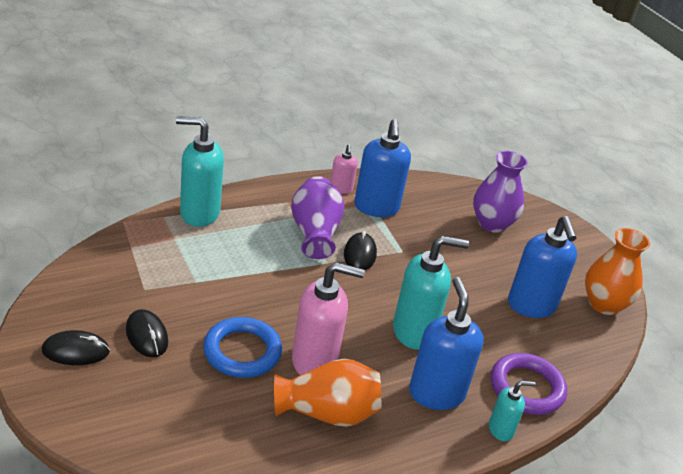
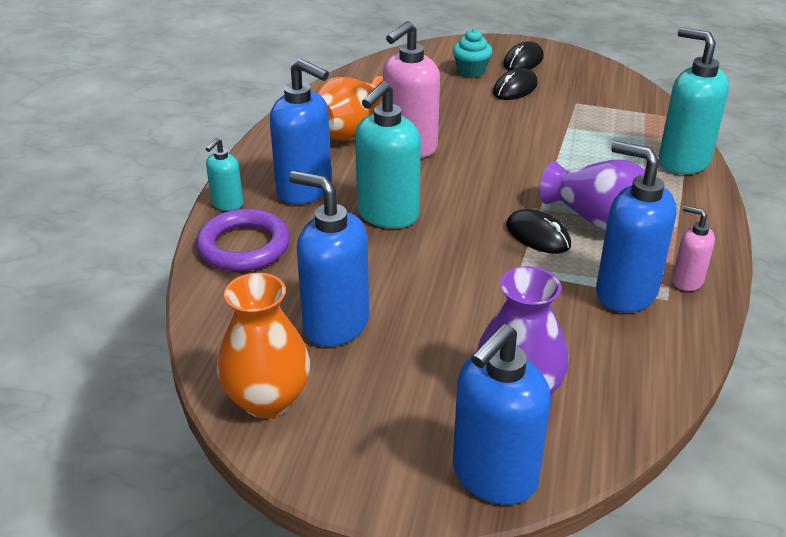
camera: 135 degrees right, 0 degrees up
(130, 381) = (471, 71): none -> turquoise cupcake
(147, 336) = (515, 88): black mouse -> black mouse turned 60 degrees counterclockwise
(199, 213) = (683, 161): turquoise soap dispenser -> turquoise soap dispenser turned 90 degrees counterclockwise
(242, 352) = (456, 119): blue ring -> none
(544, 216) = (493, 476): none -> blue soap dispenser

